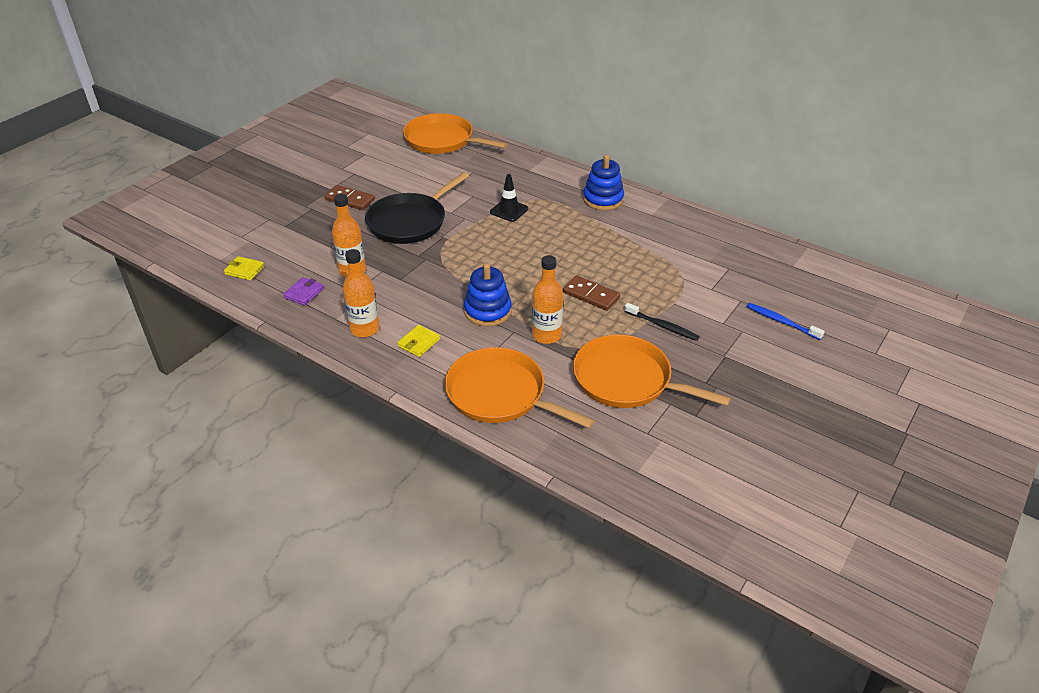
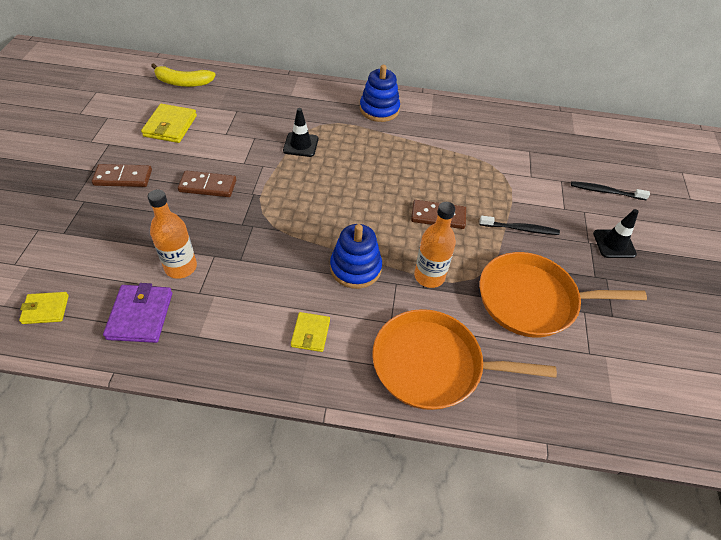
camera: 30 degrees left, 10 degrees up
(304, 293) = (140, 315): purple wallet -> purple wallet, size x1.58
(364, 329) = (240, 338): orange bottle -> none
(410, 171) = (170, 126): none -> yellow wallet
(410, 222) = (208, 186): black pan -> brown domino
(442, 140) = (183, 82): orange pan -> yellow banana
(749, 364) = (614, 244): none -> black traffic cone
(781, 322) = (606, 192): blue toothbrush -> black toothbrush

